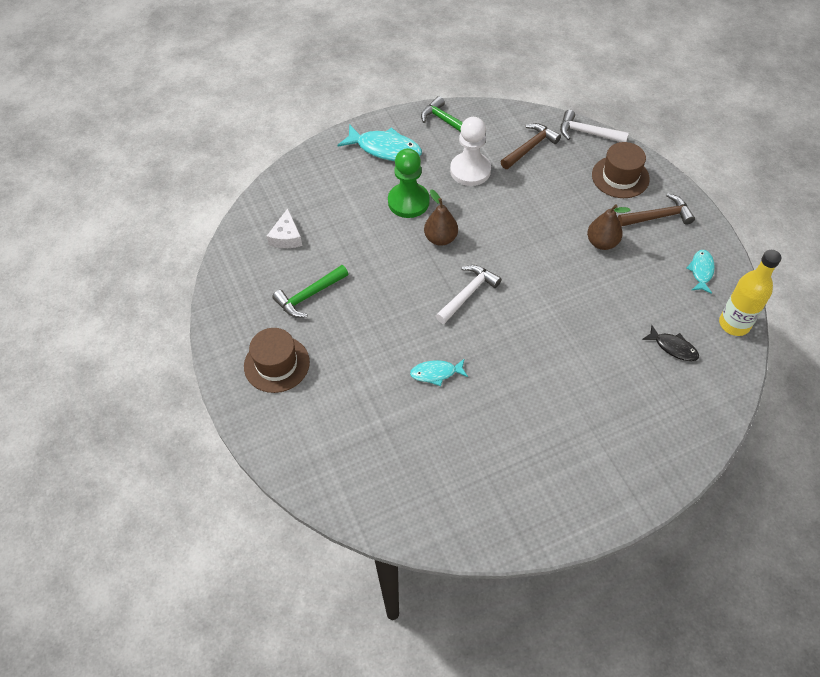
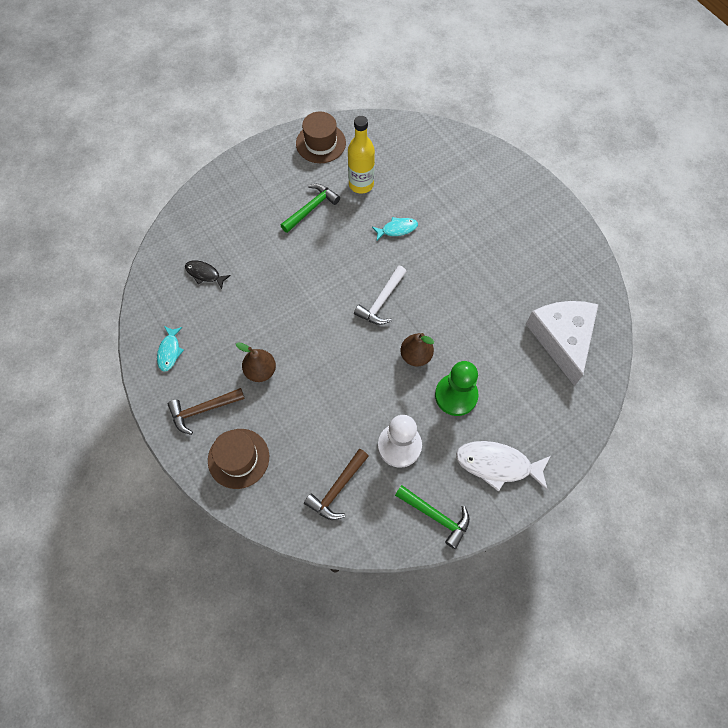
camera: 170 degrees right, 10 degrees up
(276, 364) = (525, 221): brown hat -> brown hat (321, 143)
(286, 237) = (562, 339): white cheese -> white cheese, size x2.03
(309, 295) = (520, 282): green hammer -> green hammer (311, 208)
(385, 149) = (497, 464): turquoise fish -> white fish
(587, 133) = (272, 521): white hammer -> none
(734, 324) = (149, 301): yellow bottle -> yellow bottle (361, 184)

